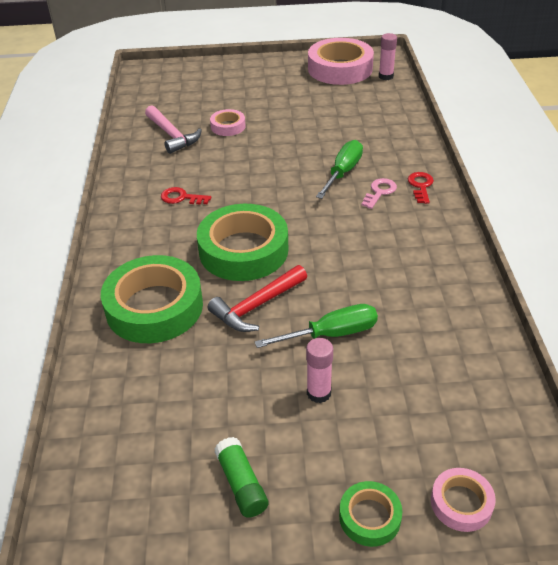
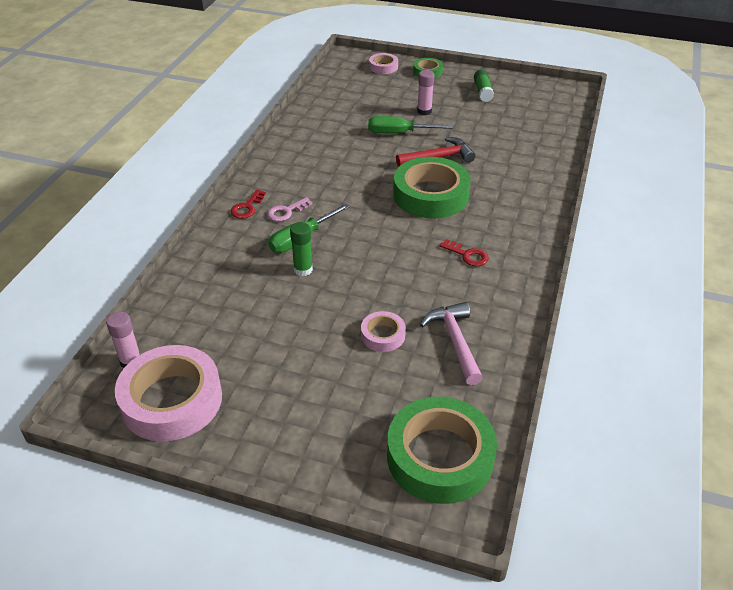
camera: 160 degrees left, 0 degrees up
(154, 307) = (512, 174): green tape -> green tape (440, 456)
(320, 150) = (303, 270): none -> green glue stick

